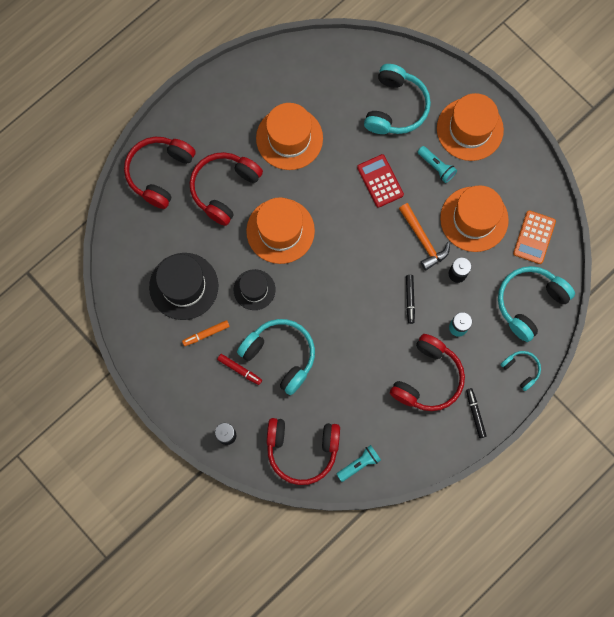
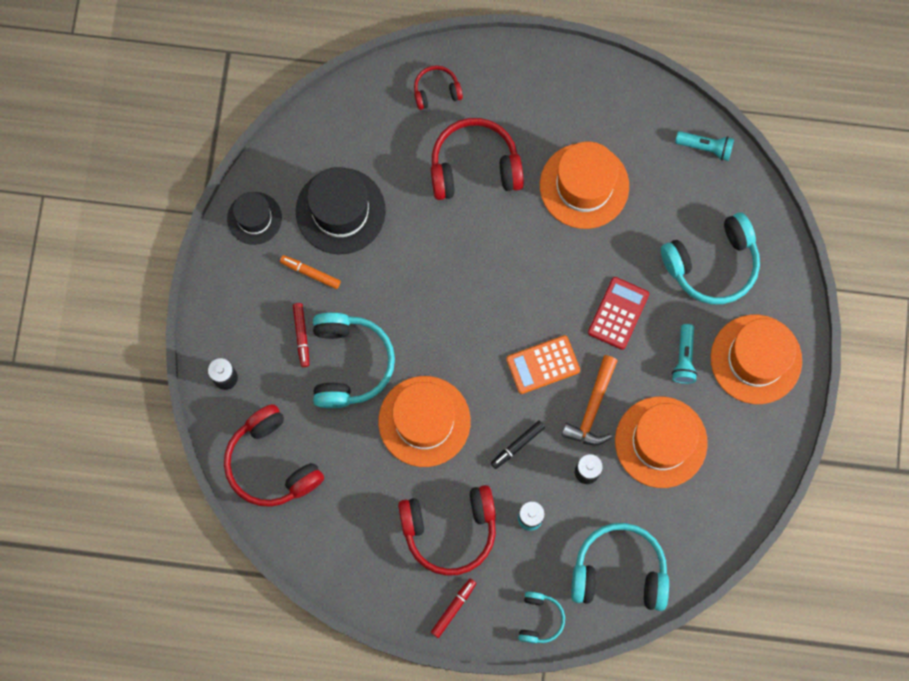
camera: 50 degrees right, 0 degrees up
(160, 173) = (436, 91): red headphones -> red headphones, size x0.52
(254, 289) = (395, 282): black hat -> black hat (254, 218)
(280, 231) = (478, 257): orange hat -> orange hat (424, 421)
(359, 464) = (304, 532): turquoise flashlight -> turquoise flashlight (705, 147)
(475, 414) = (453, 608): black marker -> red marker
(534, 237) = (695, 520): orange calculator -> orange calculator (543, 365)

